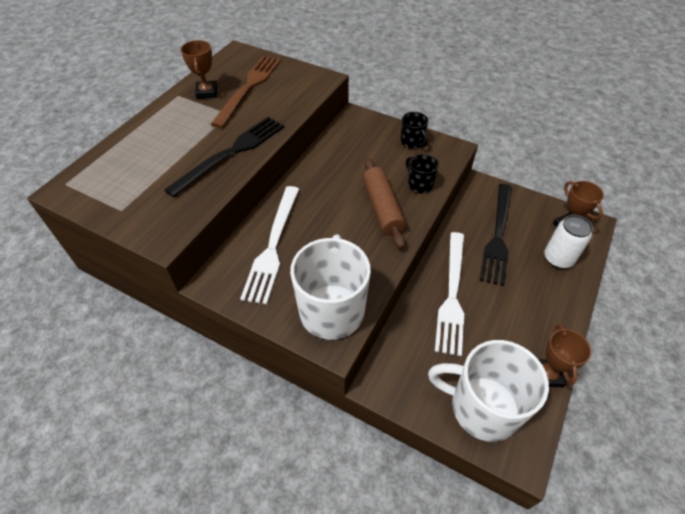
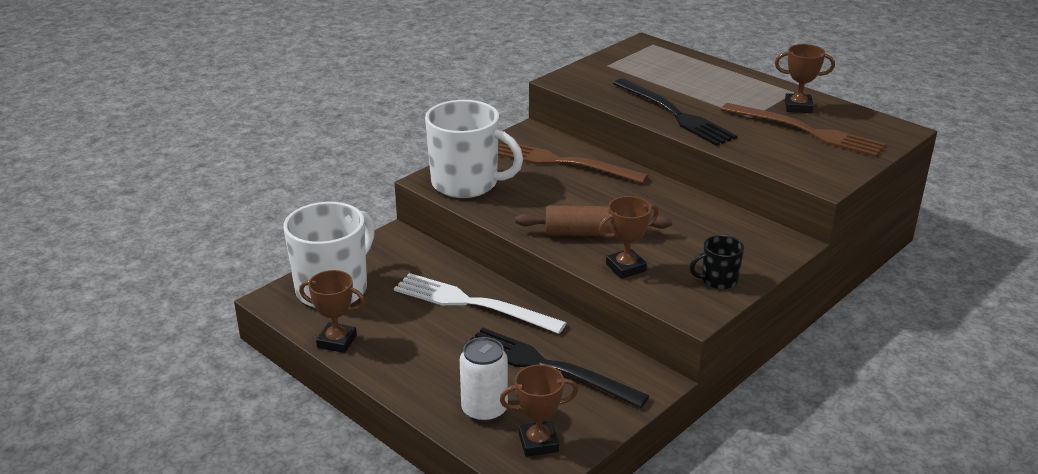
camera: 105 degrees right, 20 degrees down
(273, 245) = (563, 163): white fork -> brown fork
(419, 184) = (625, 267): black mug -> brown trophy

